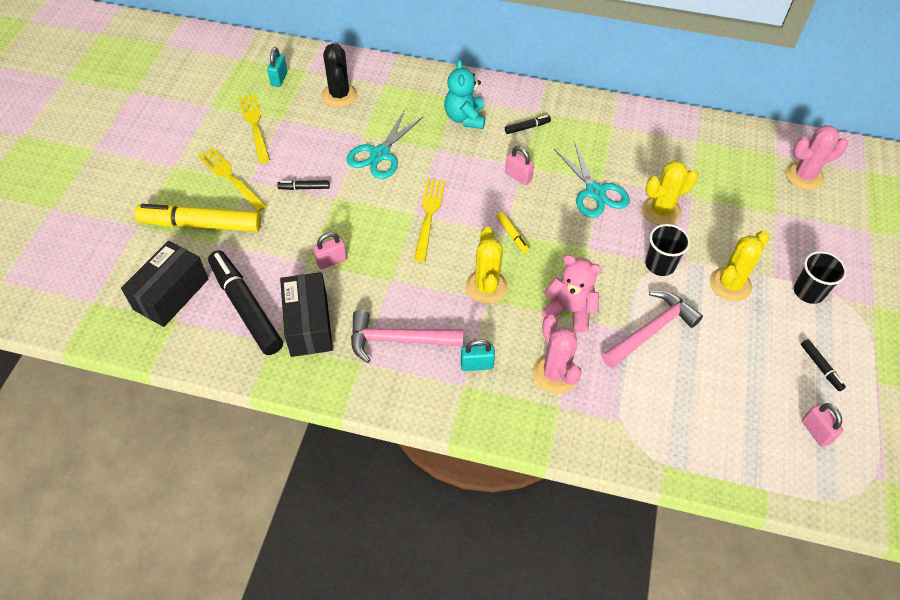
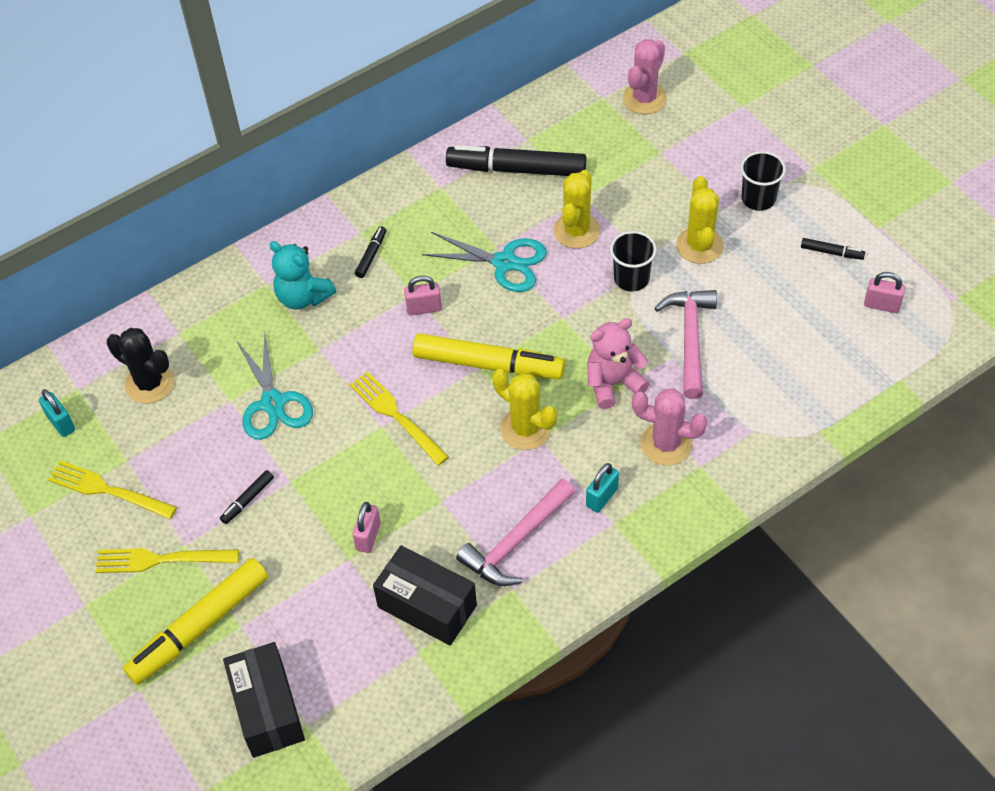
camera: 45 degrees left, 0 degrees up
(246, 308) = (353, 649): black marker -> black marker (517, 169)
(512, 234) = (487, 364): yellow marker -> yellow marker, size x2.31

